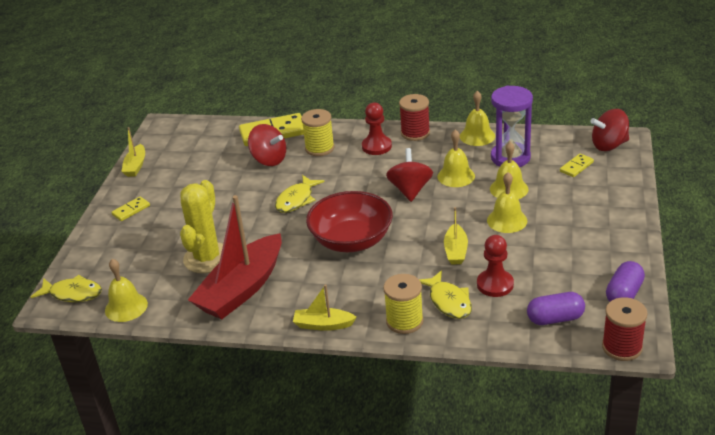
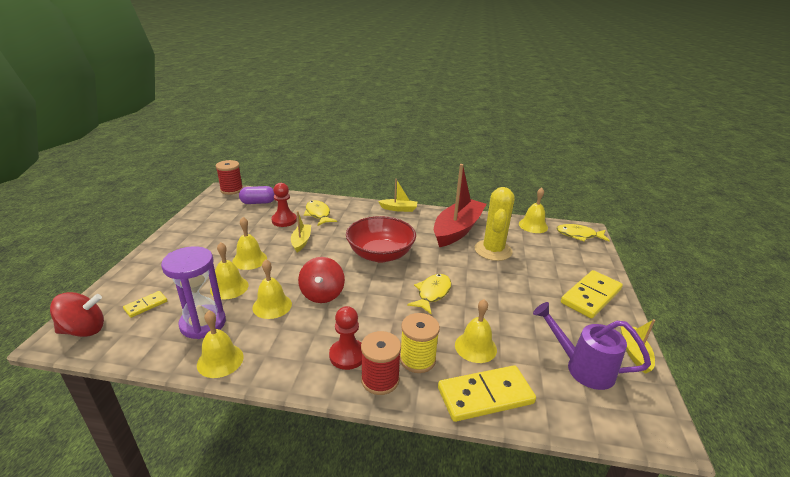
camera: 175 degrees right, 5 degrees down
(131, 210) = (591, 296): yellow domino -> yellow domino, size x2.00
(188, 153) = (582, 368): none -> purple watering can
(269, 160) = (475, 347): red spinning top -> yellow bell
(404, 321) = (349, 207): yellow spool -> none
(415, 133) = (294, 374): red spool -> red spool (380, 380)
(624, 294) = (206, 210): purple capsule -> none

